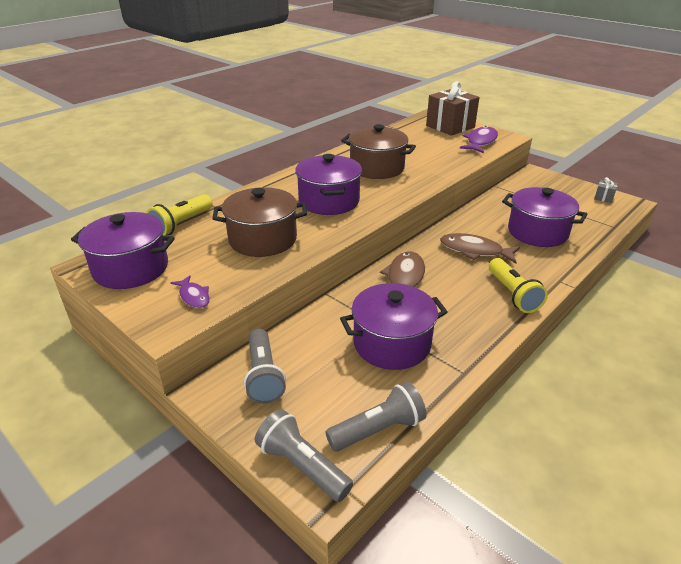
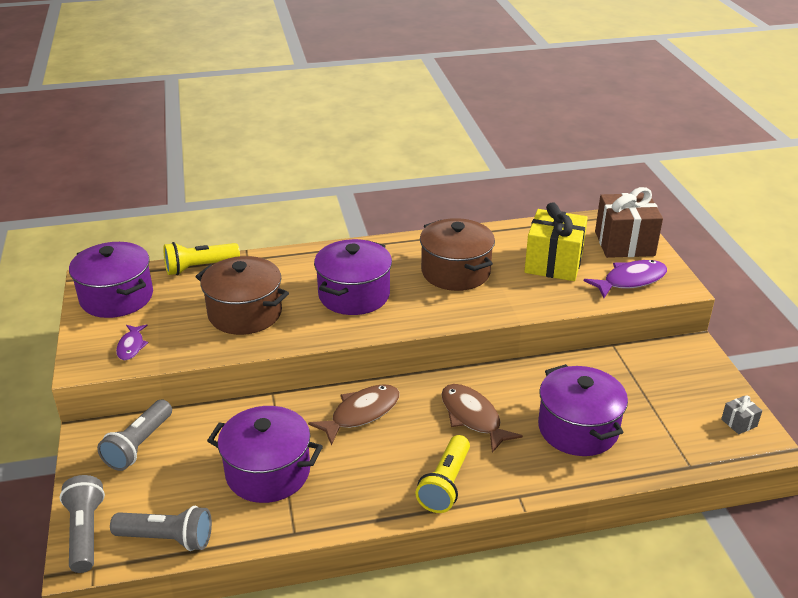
camera: 35 degrees right, 0 degrees up
(427, 146) = (553, 263): none -> yellow gift

